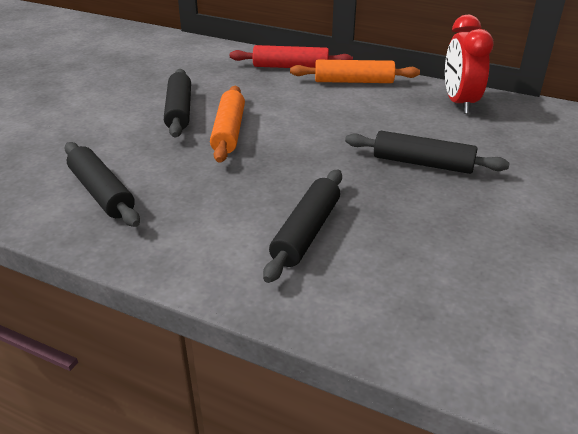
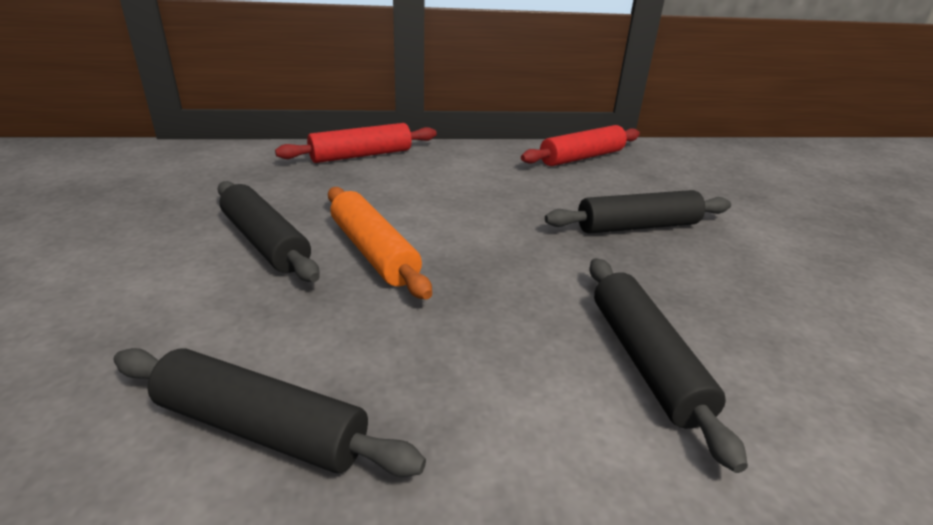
camera: 35 degrees left, 5 degrees down
(354, 81) = (453, 157): orange rolling pin -> none
(459, 103) = (582, 157): red clock -> red rolling pin

